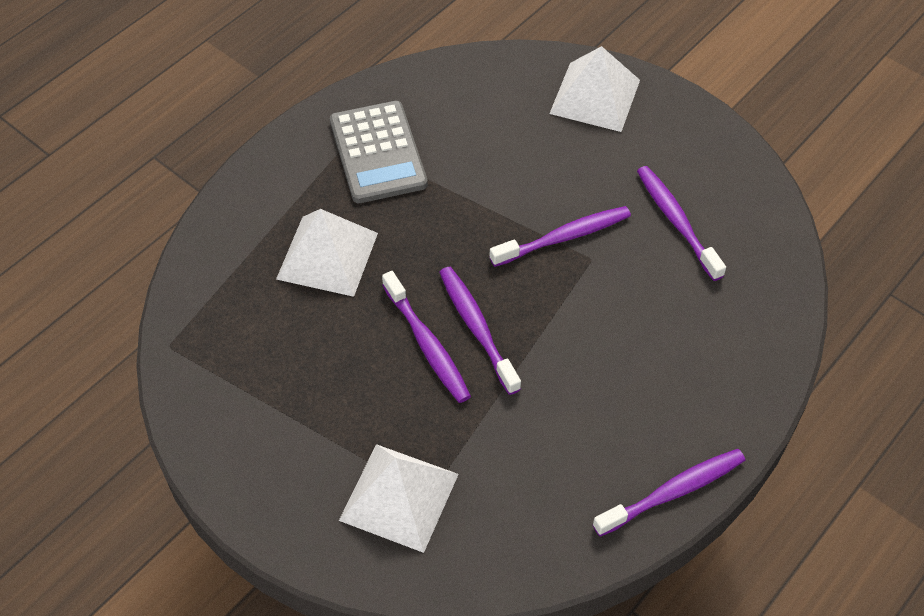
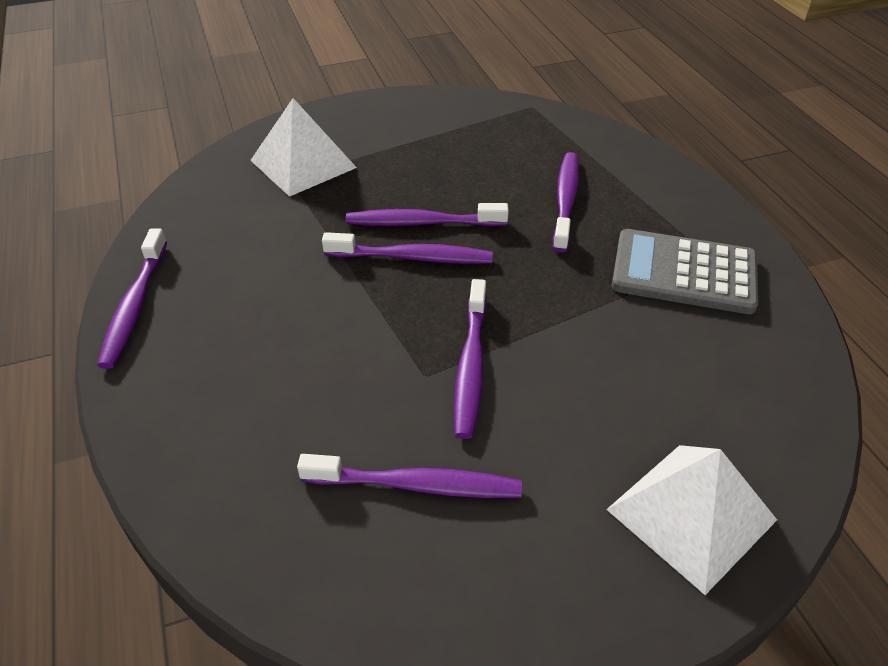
camera: 120 degrees right, 10 degrees down
(327, 256) = (565, 200): white pyramid -> purple toothbrush

